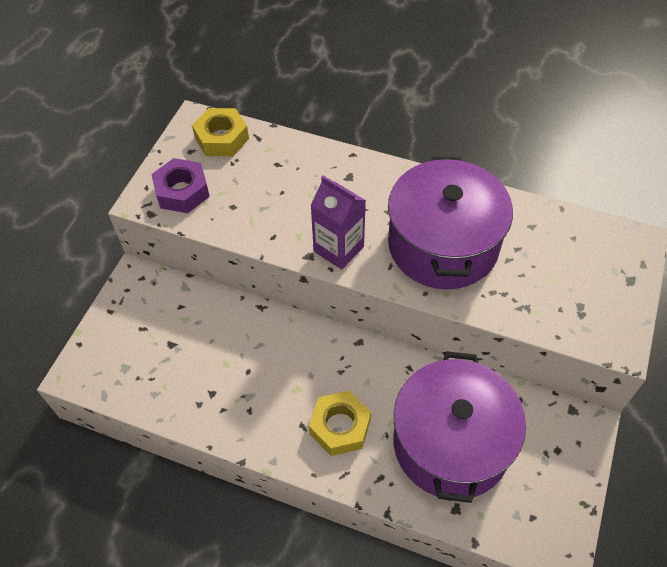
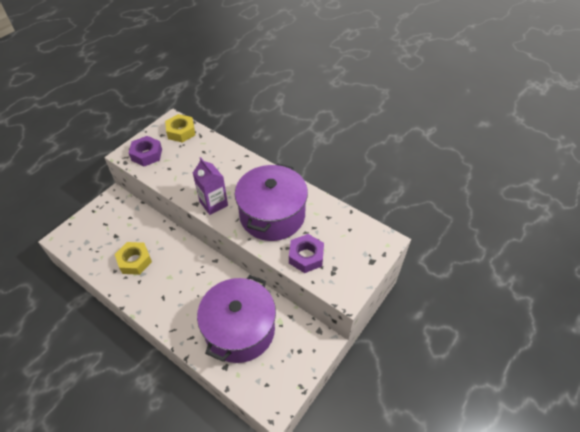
camera: 15 degrees right, 5 degrees down
(340, 427) = (183, 303): yellow nut -> yellow nut (134, 261)
(528, 299) = (306, 256): none -> purple nut

